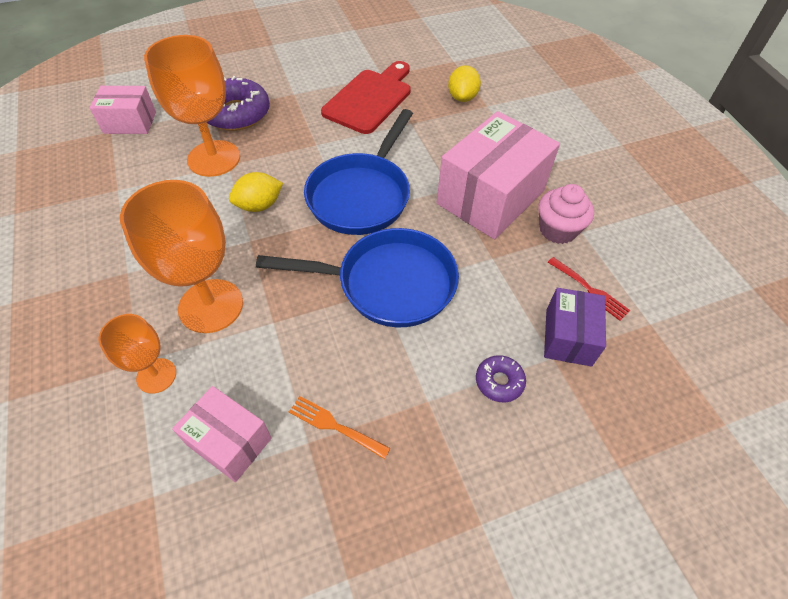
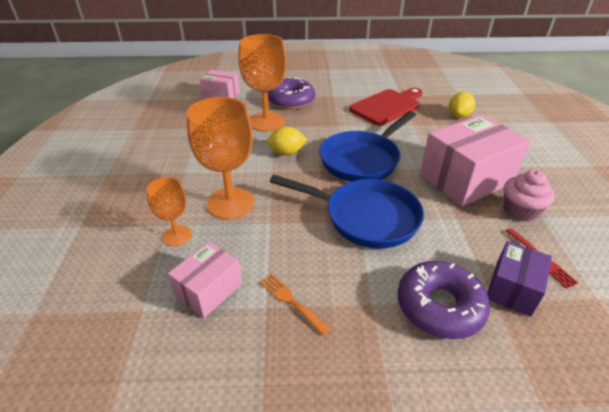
camera: 20 degrees right, 15 degrees down
(229, 441) = (209, 290): pink box -> pink box turned 75 degrees clockwise
(499, 382) = (439, 306): purple donut -> purple donut, size x1.99

